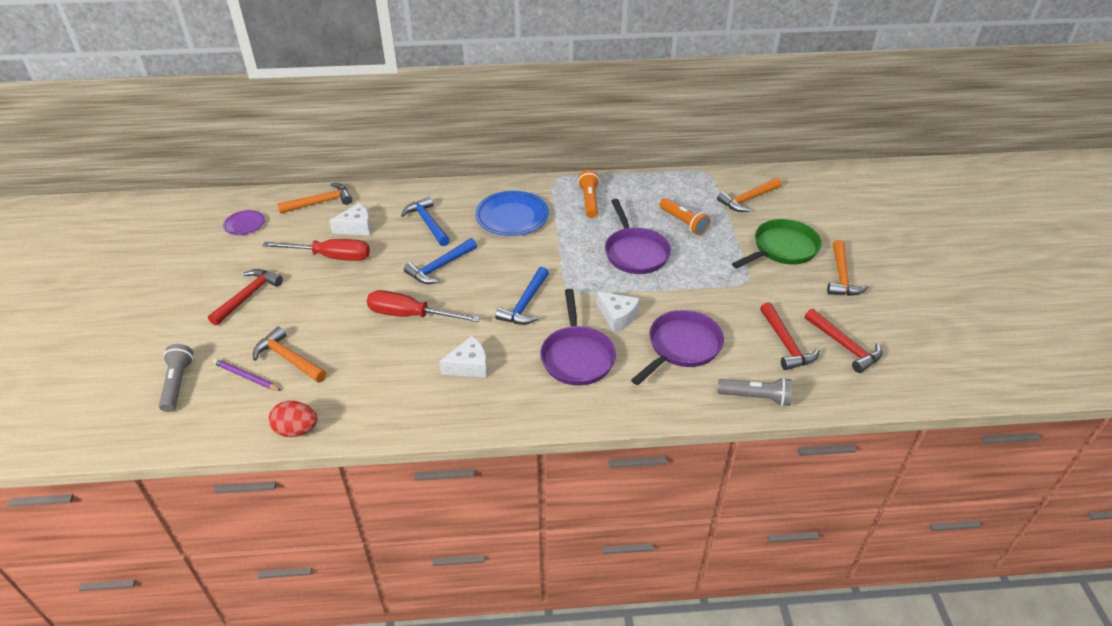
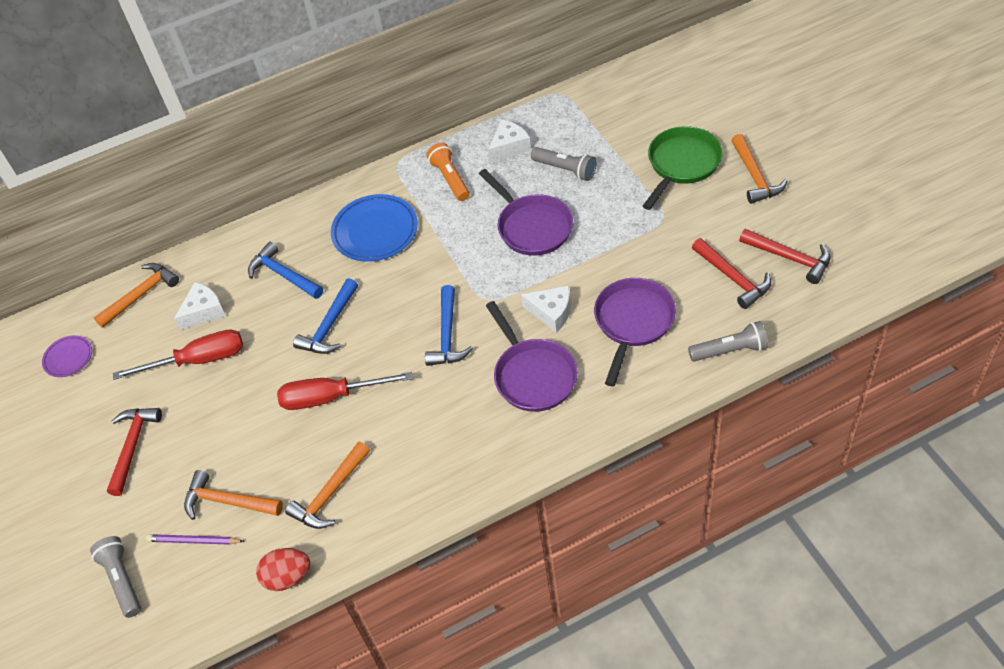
camera: 15 degrees left, 10 degrees up
(469, 366) = (427, 431): white cheese -> white cheese (509, 147)
(683, 223) = (565, 169): orange flashlight -> grey flashlight
(747, 199) = (619, 114): orange hammer -> orange hammer (330, 494)

